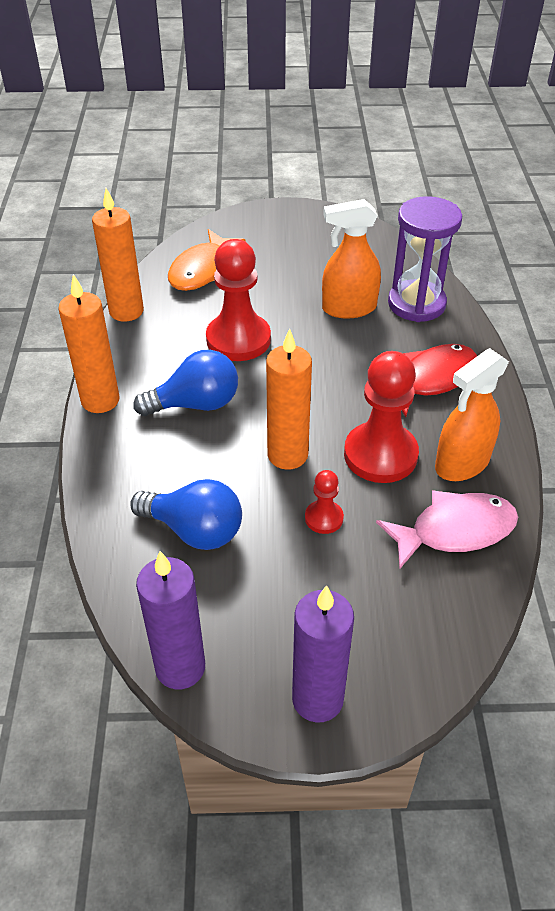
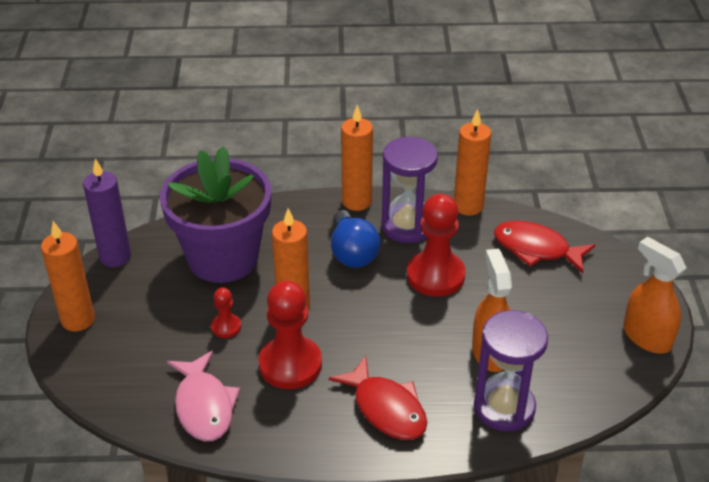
camera: 90 degrees right, 5 degrees down
(153, 359) = (407, 226): none -> purple hourglass
(194, 530) = (223, 258): blue light bulb -> purple flower pot
(202, 270) = (536, 249): orange fish -> red fish
(317, 699) = (78, 320): purple candle -> orange candle
(461, 463) = (276, 419): orange spray bottle -> orange spray bottle (646, 337)

